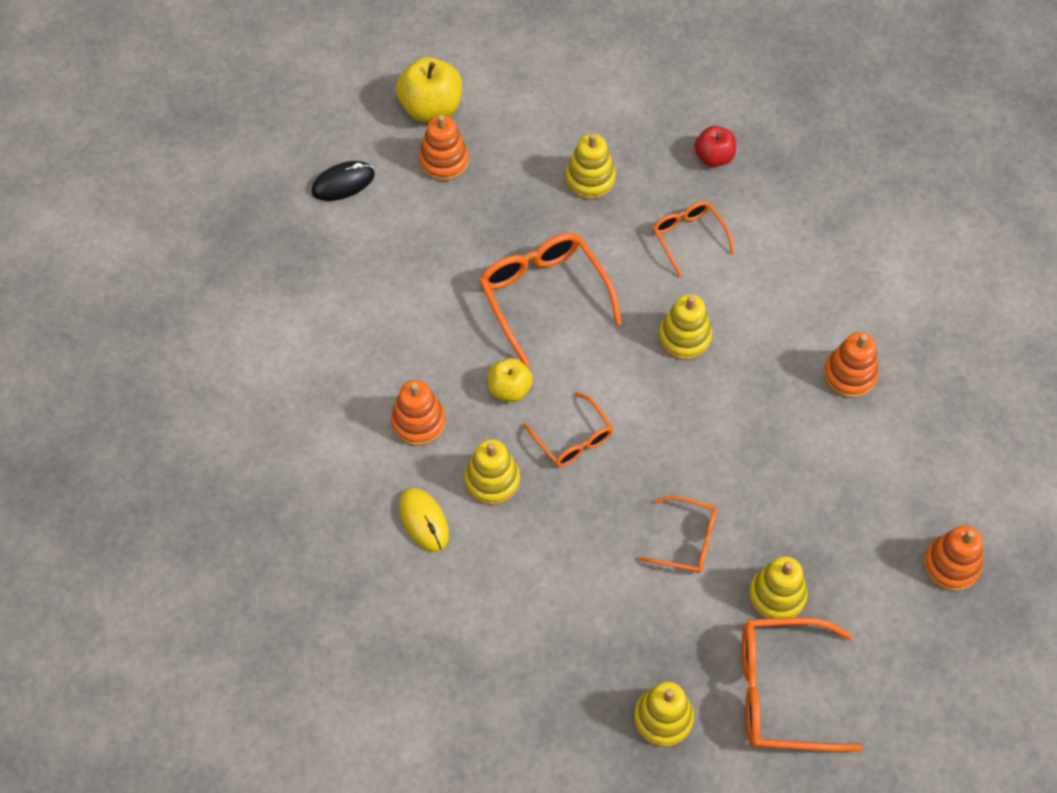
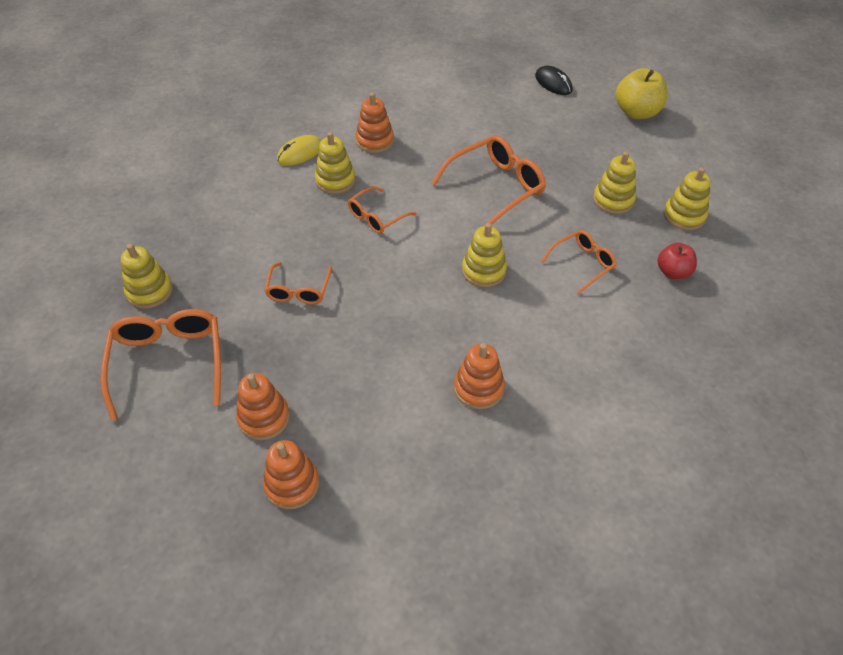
camera: 80 degrees right, 10 degrees down
(444, 161) = (593, 124): orange stacking toy -> orange stacking toy (264, 418)
(509, 389) = (411, 180): yellow apple -> none
(777, 595) = (254, 352): yellow stacking toy -> yellow stacking toy (684, 216)

